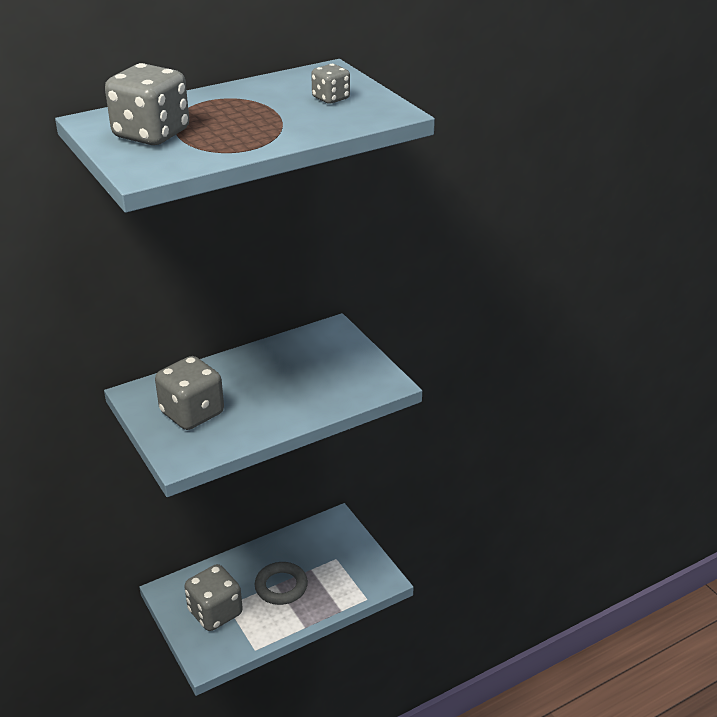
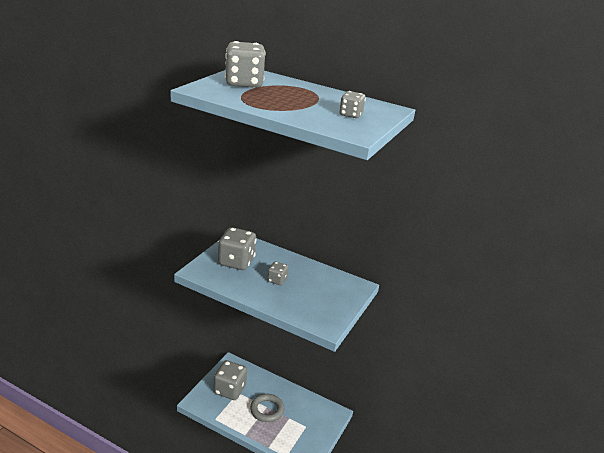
camera: 55 degrees right, 5 degrees down
(266, 391) = (277, 280): none -> grey dice

